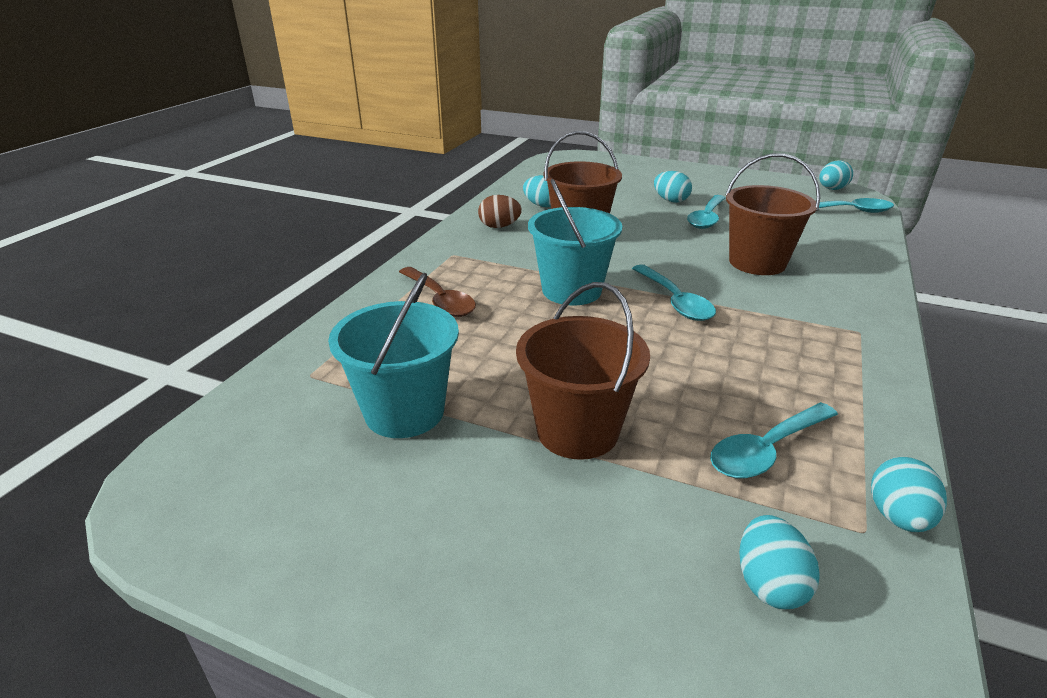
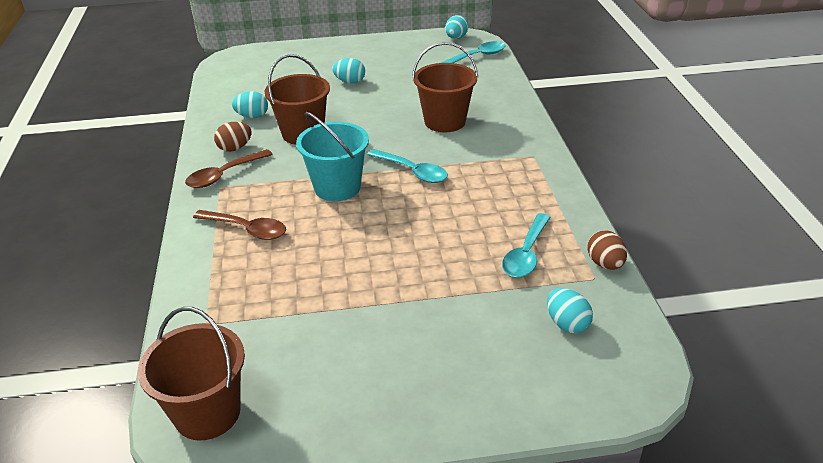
camera: 30 degrees left, 5 degrees up
(404, 412) = (300, 319): turquoise bucket -> none
(466, 246) = (224, 175): none -> brown spoon
(577, 431) = (418, 286): brown bucket -> brown bucket (207, 413)
(706, 218) = (387, 91): turquoise spoon -> none
(898, 517) = (605, 264): turquoise egg -> brown egg

